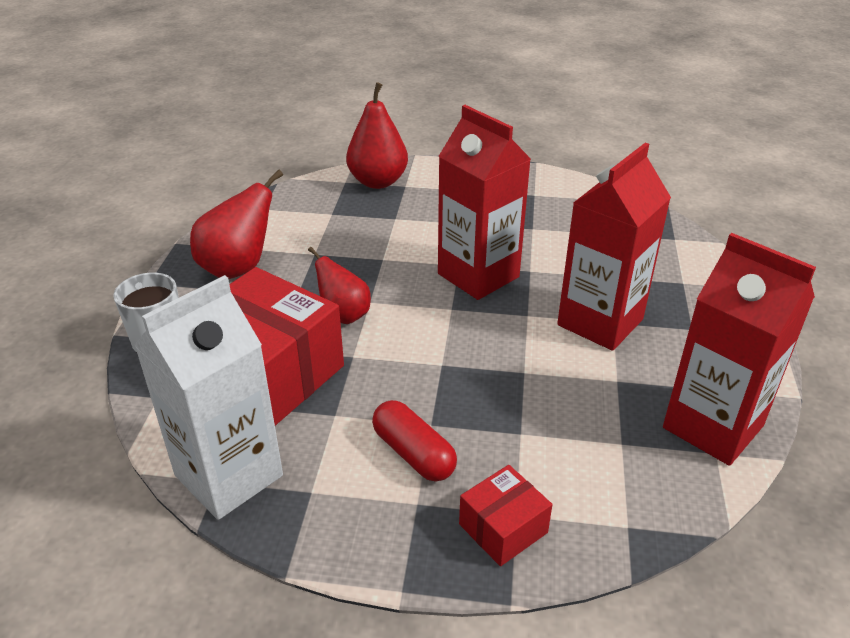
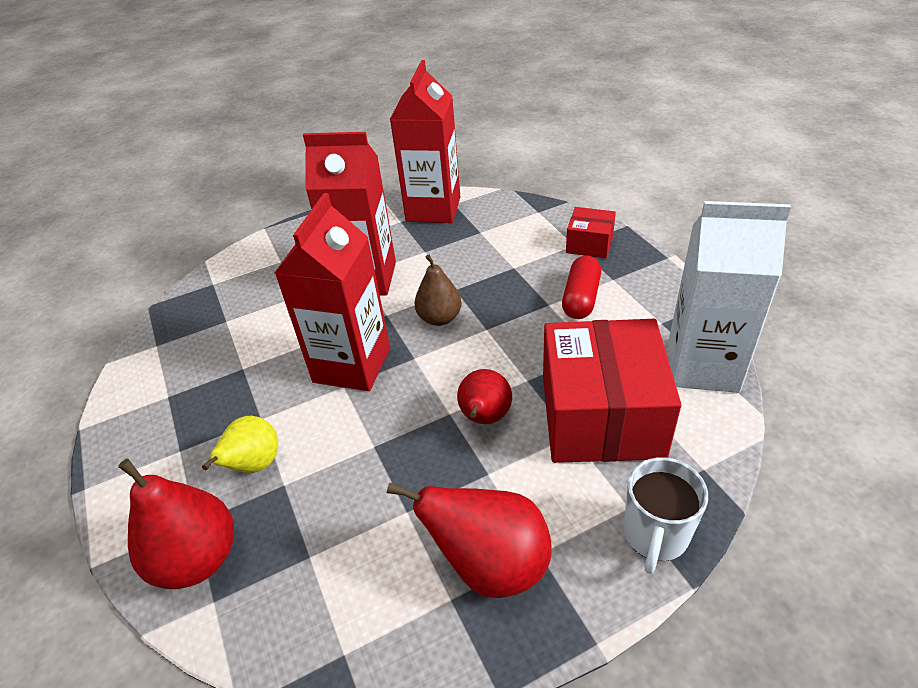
camera: 120 degrees left, 5 degrees up
(425, 212) = (254, 465): none -> yellow pear
(488, 342) = (439, 318): none -> brown pear

